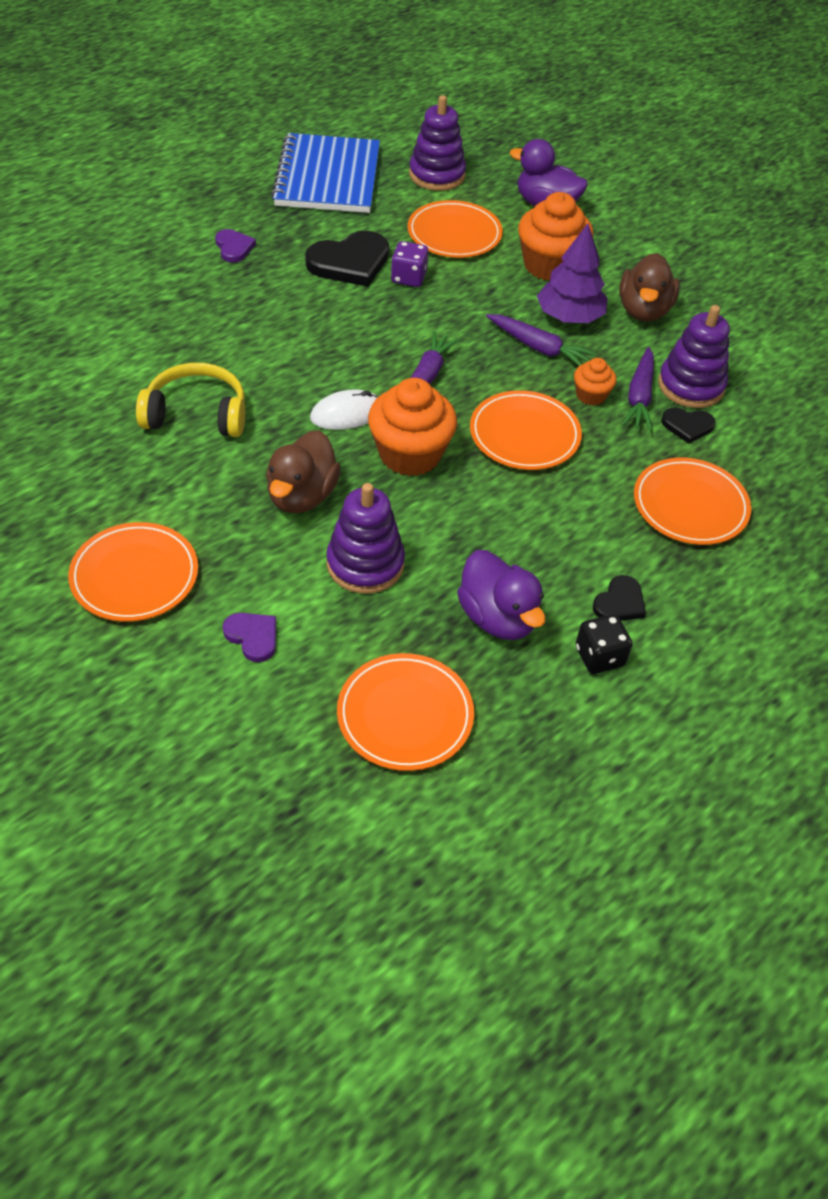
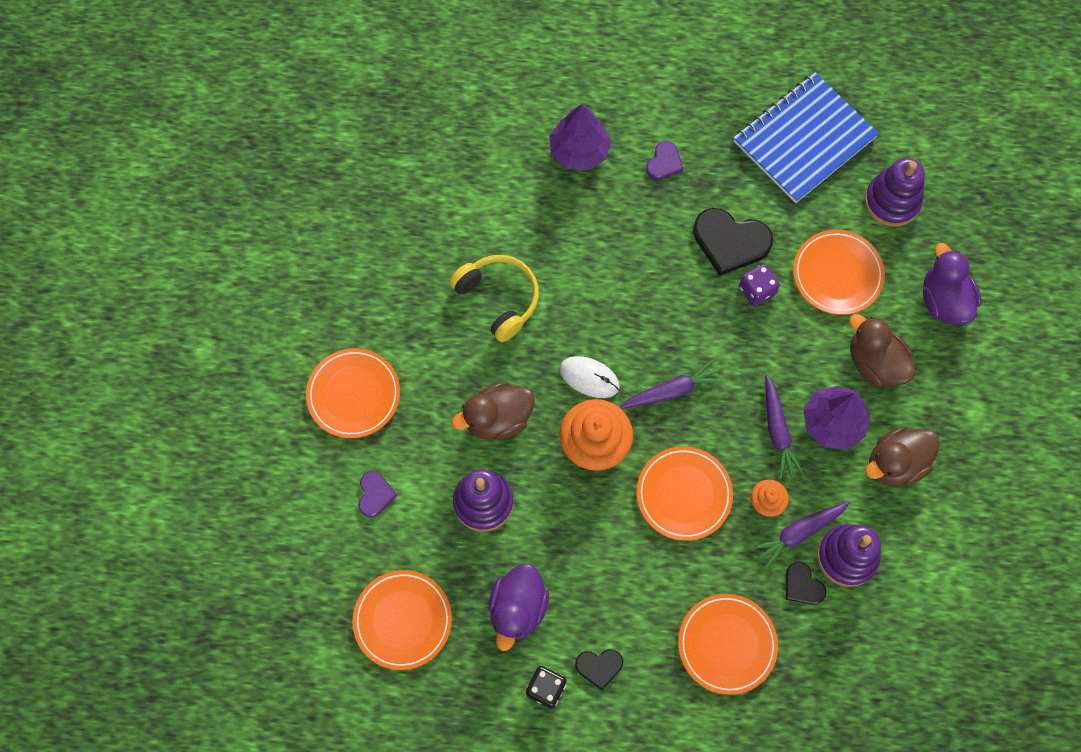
camera: 50 degrees right, 20 degrees up
(149, 280) = (579, 151): none -> purple tree
(549, 265) = (875, 363): orange cupcake -> brown duck

